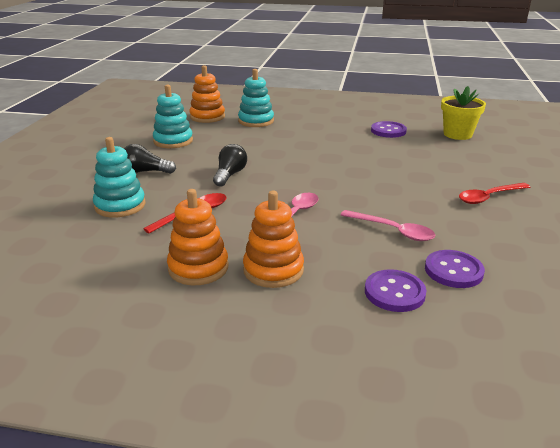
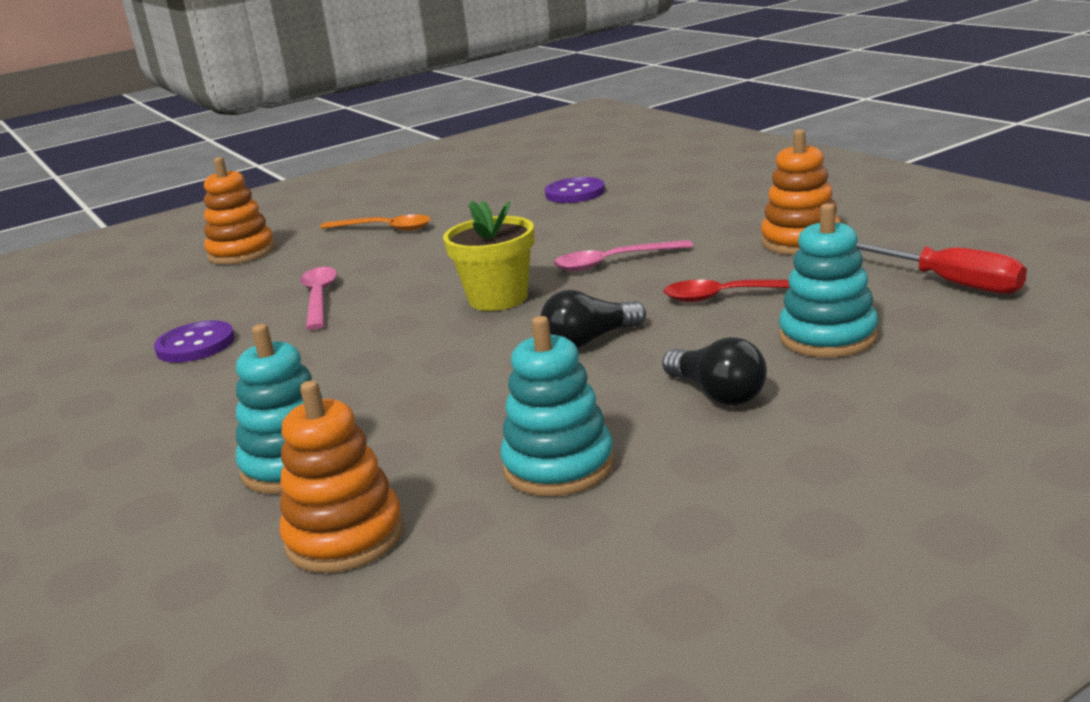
camera: 130 degrees left, 5 degrees down
(73, 258) = (949, 283): none -> red screwdriver
(273, 270) = (726, 224): orange stacking toy -> orange stacking toy (241, 253)
(392, 230) = (549, 226): pink spoon -> pink spoon (319, 298)
(394, 292) = (652, 192): purple button -> none
(457, 134) = (152, 306): yellow flower pot -> yellow flower pot (498, 298)
(489, 197) = (384, 229): red spoon -> orange spoon

